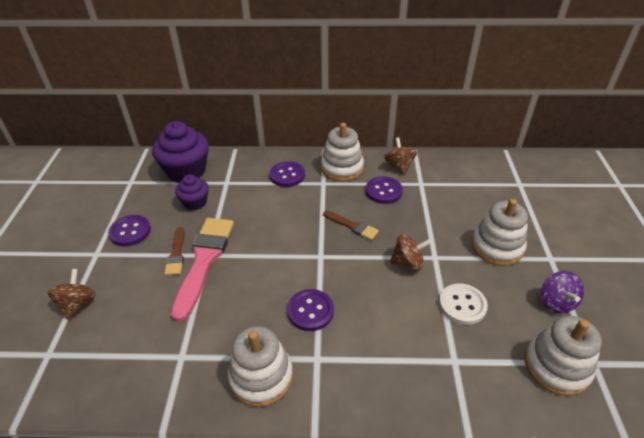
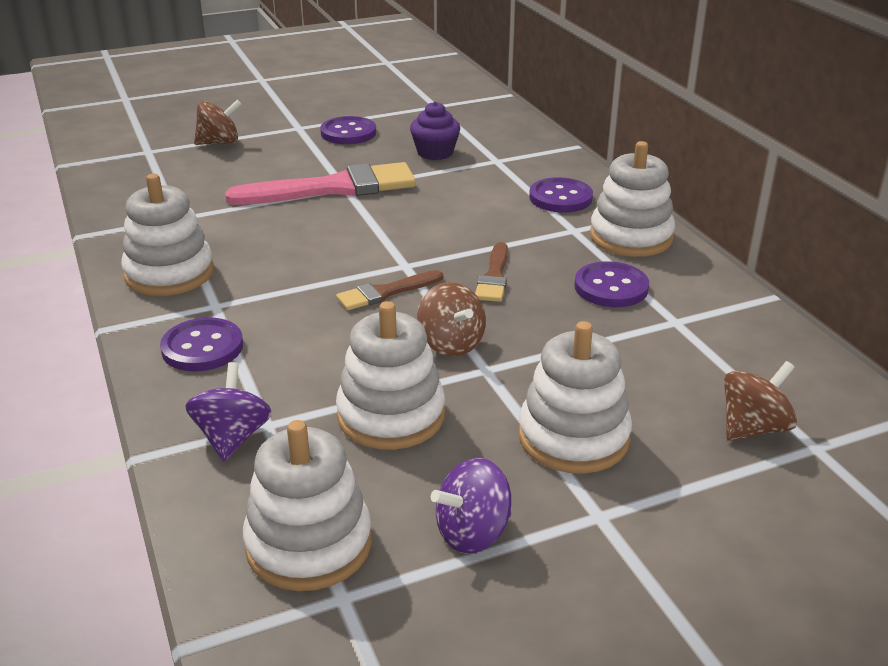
camera: 65 degrees right, 10 degrees down
(176, 254) = (332, 169): brown brush -> brown brush (385, 292)
(186, 171) = (492, 129): purple cupcake -> none
(310, 311) = (294, 281): purple button -> purple button (202, 347)
(399, 166) = (701, 289): brown spinning top -> brown spinning top (753, 428)
(462, 305) = (391, 415): white button -> white stacking toy
(462, 380) = (232, 437): none -> purple spinning top

